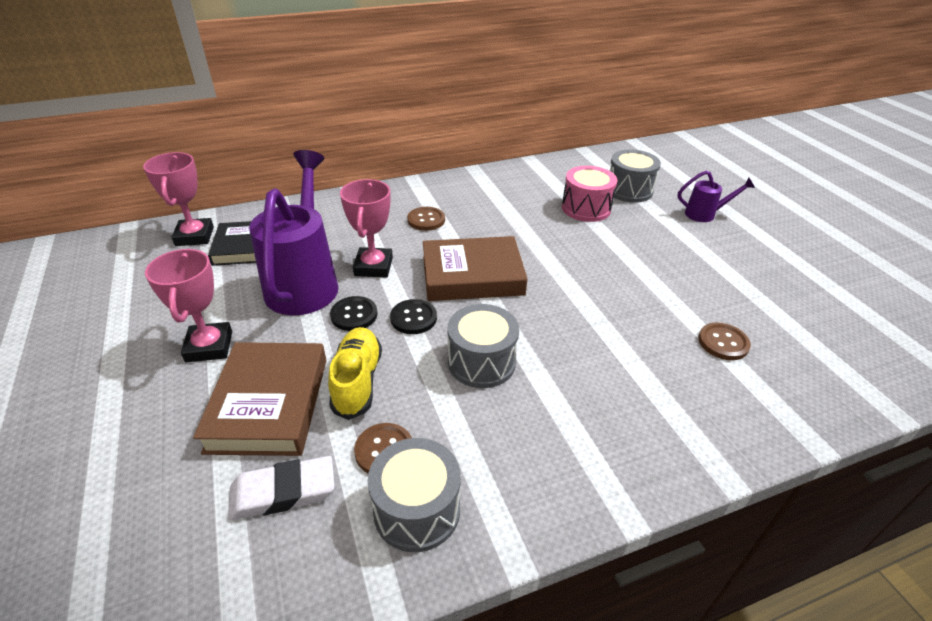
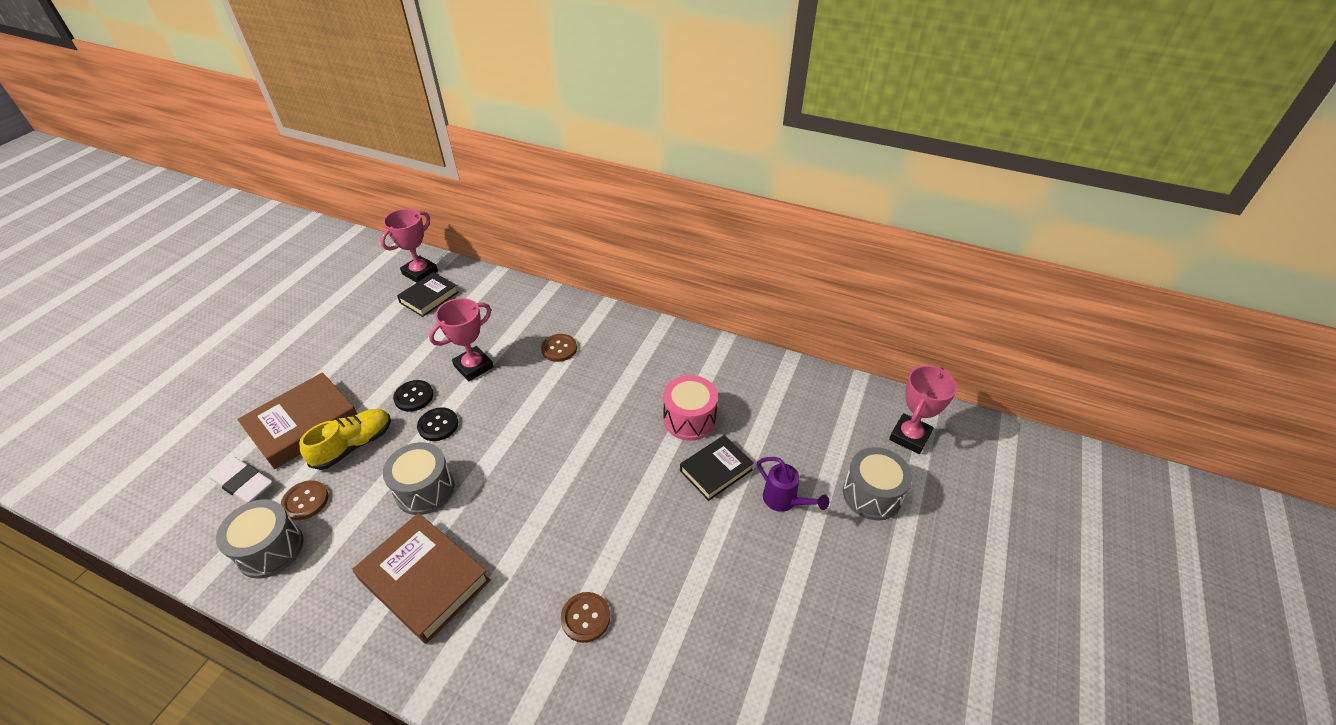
camera: 45 degrees right, 5 degrees up
(209, 346) = (328, 363): pink trophy -> pink trophy (909, 436)
(305, 281) = (425, 350): purple watering can -> none
(472, 275) = (517, 419): brown book -> brown book (424, 580)
(629, 190) = (758, 427): grey drum -> grey drum (872, 495)
(647, 223) = (716, 470): none -> black book

